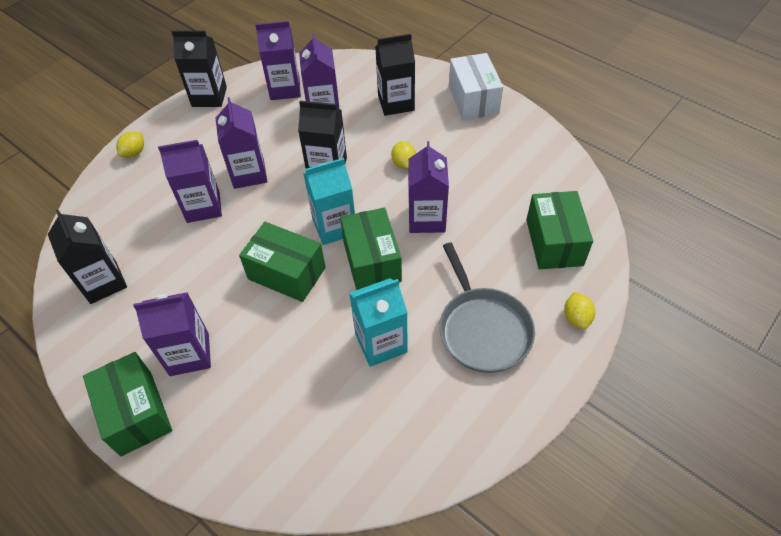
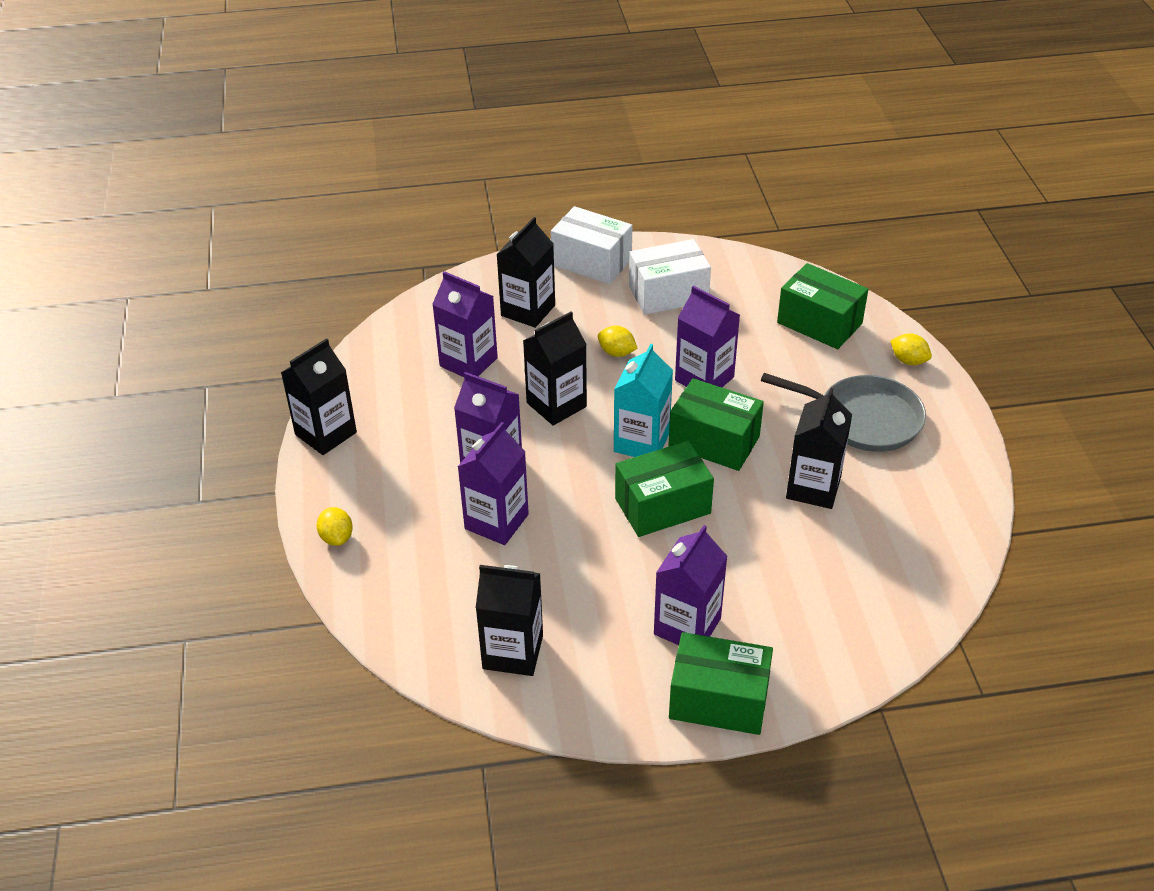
camera: 50 degrees left, 10 degrees down
(285, 89) = (396, 372): purple carton -> none
(381, 343) = (813, 488): turquoise carton -> black carton
(487, 150) = (668, 294): none -> white box

